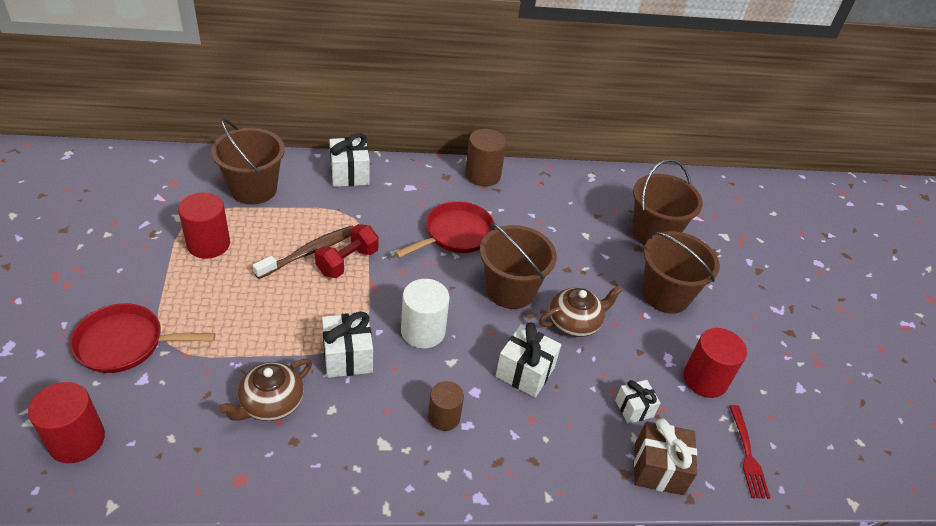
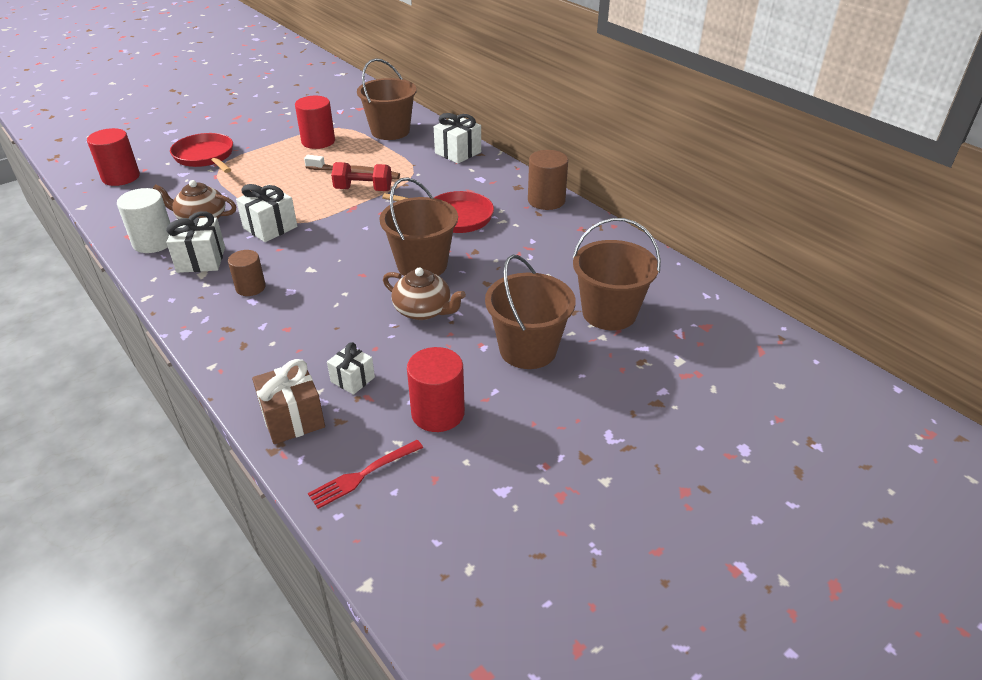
camera: 60 degrees right, 5 degrees down
(423, 331) = (328, 245): white cylinder -> white cylinder (154, 242)
(525, 372) = (335, 306): white gift -> white gift (201, 260)

